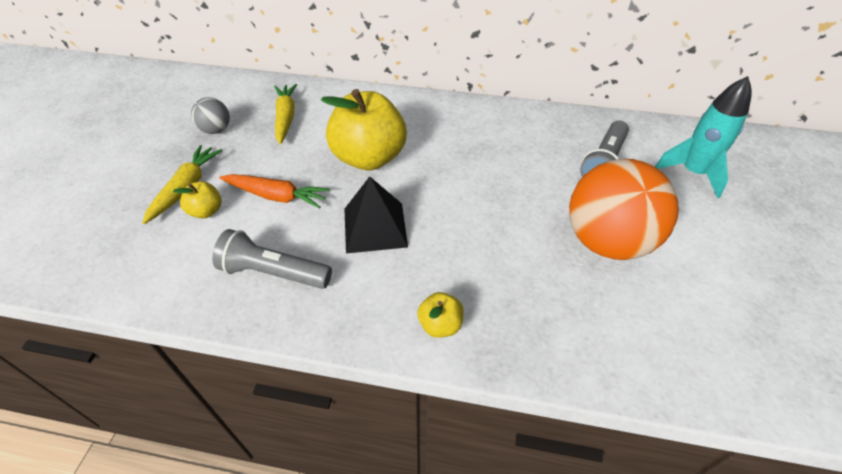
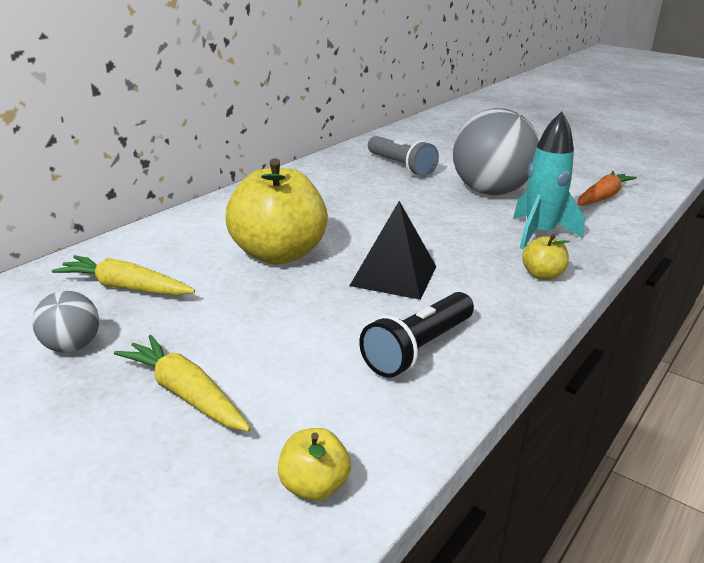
camera: 65 degrees left, 20 degrees down
(206, 211) = (259, 382): yellow apple -> yellow apple (313, 486)
(273, 273) = (418, 349): grey flashlight -> black flashlight
(276, 196) = (283, 323): orange carrot -> orange carrot (602, 197)
(607, 242) = (490, 192): orange ball -> grey ball
(692, 173) = (440, 147): turquoise rocket -> turquoise rocket (539, 234)

